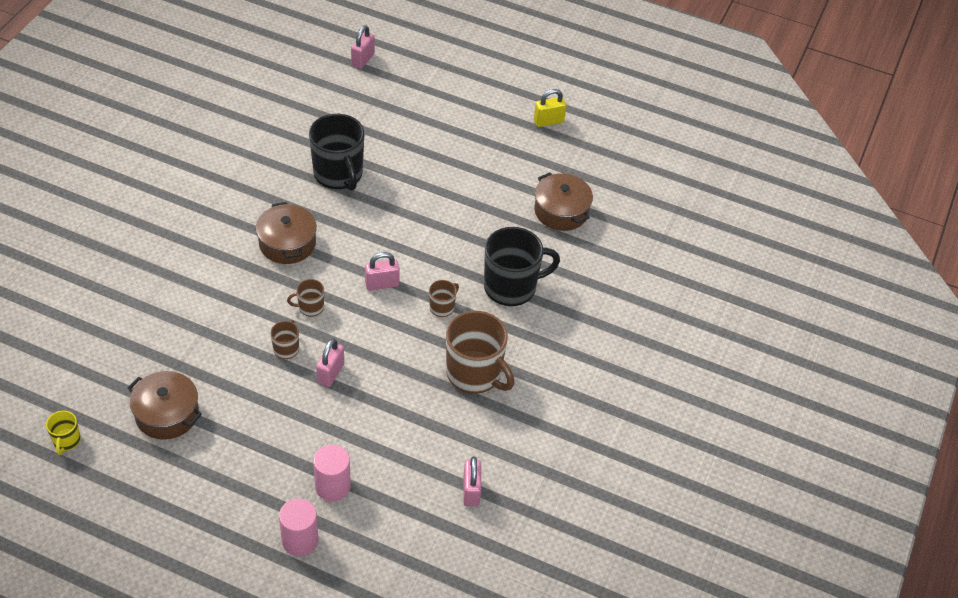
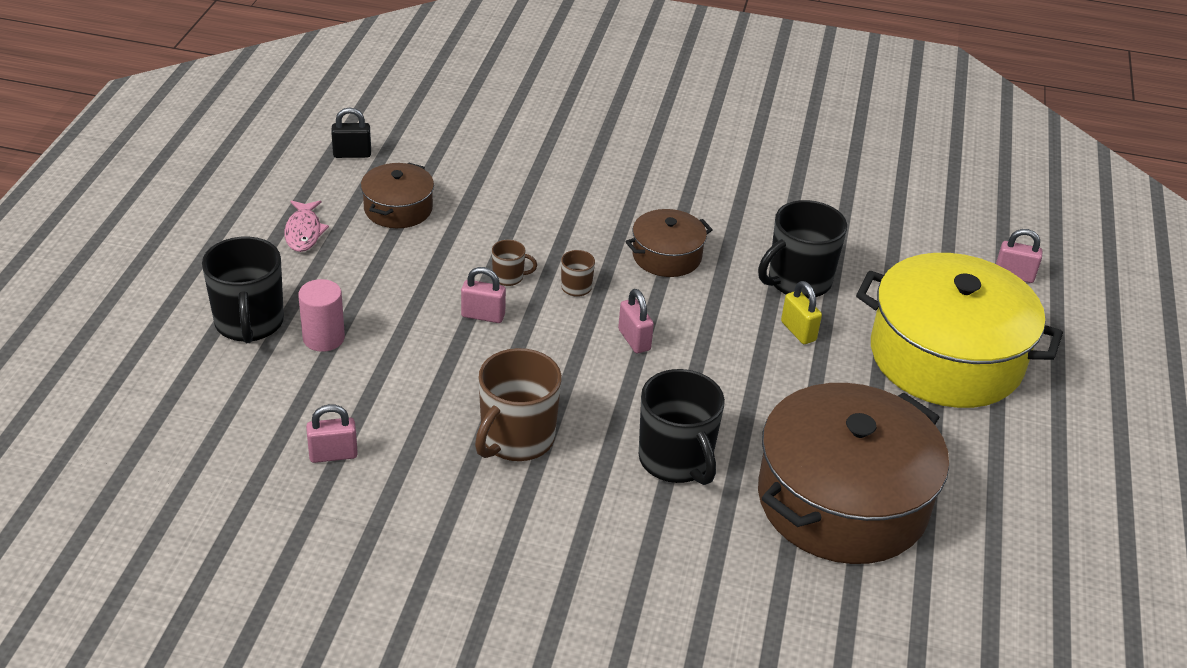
camera: 80 degrees right, 10 degrees down
(66, 441) = (352, 154): yellow mug -> black padlock
(179, 490) = (304, 232): none -> pink fish
(300, 540) = (249, 323): pink cylinder -> black mug
(438, 121) = (946, 357): none -> yellow pot
(442, 307) = (616, 397): brown mug -> none
(548, 121) = (1017, 471): yellow padlock -> yellow padlock (798, 331)
(561, 211) = (842, 501): brown pot -> brown pot, size x2.06

